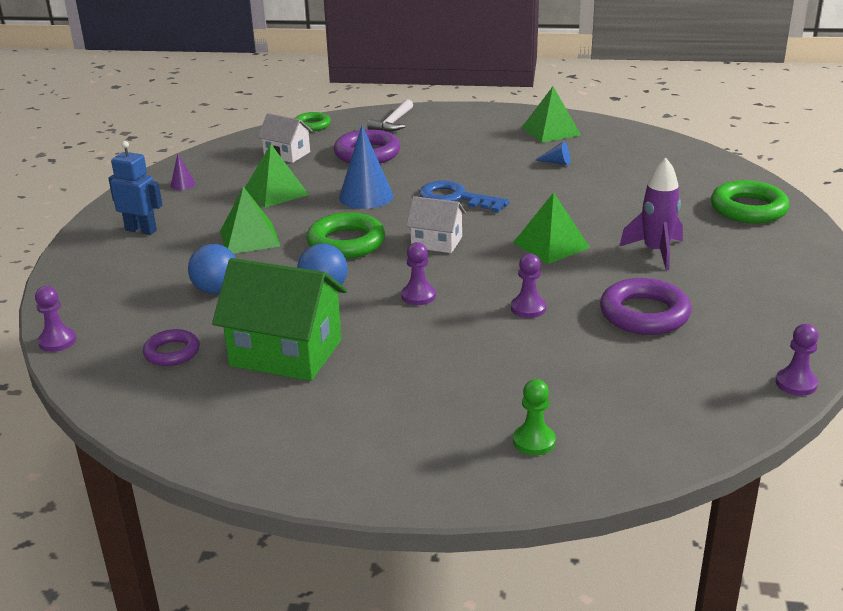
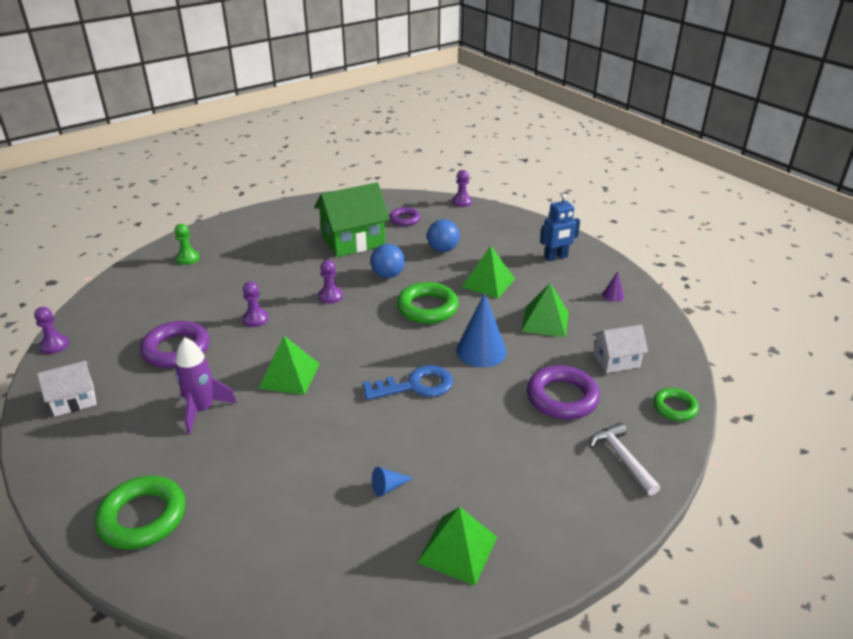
camera: 135 degrees right, 5 degrees up
(436, 242) = (372, 337): white house -> white house (74, 400)

